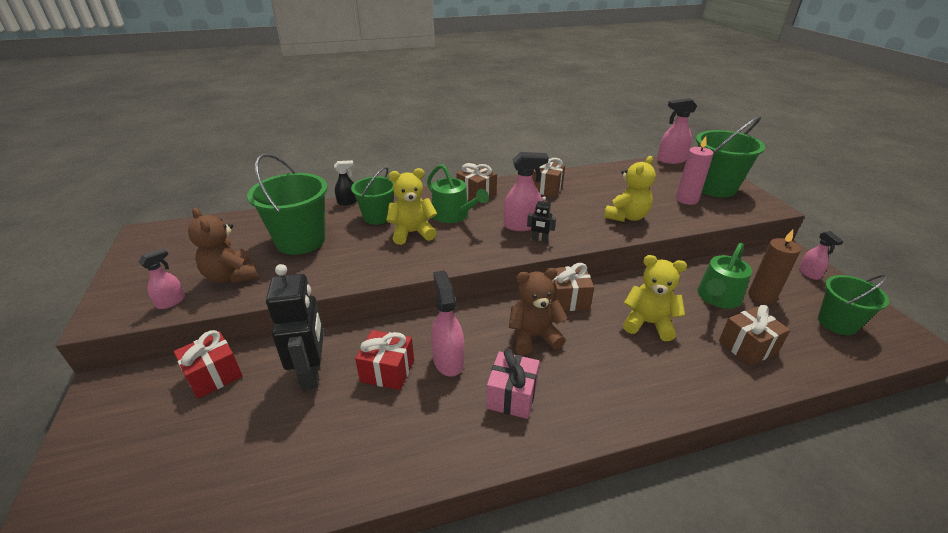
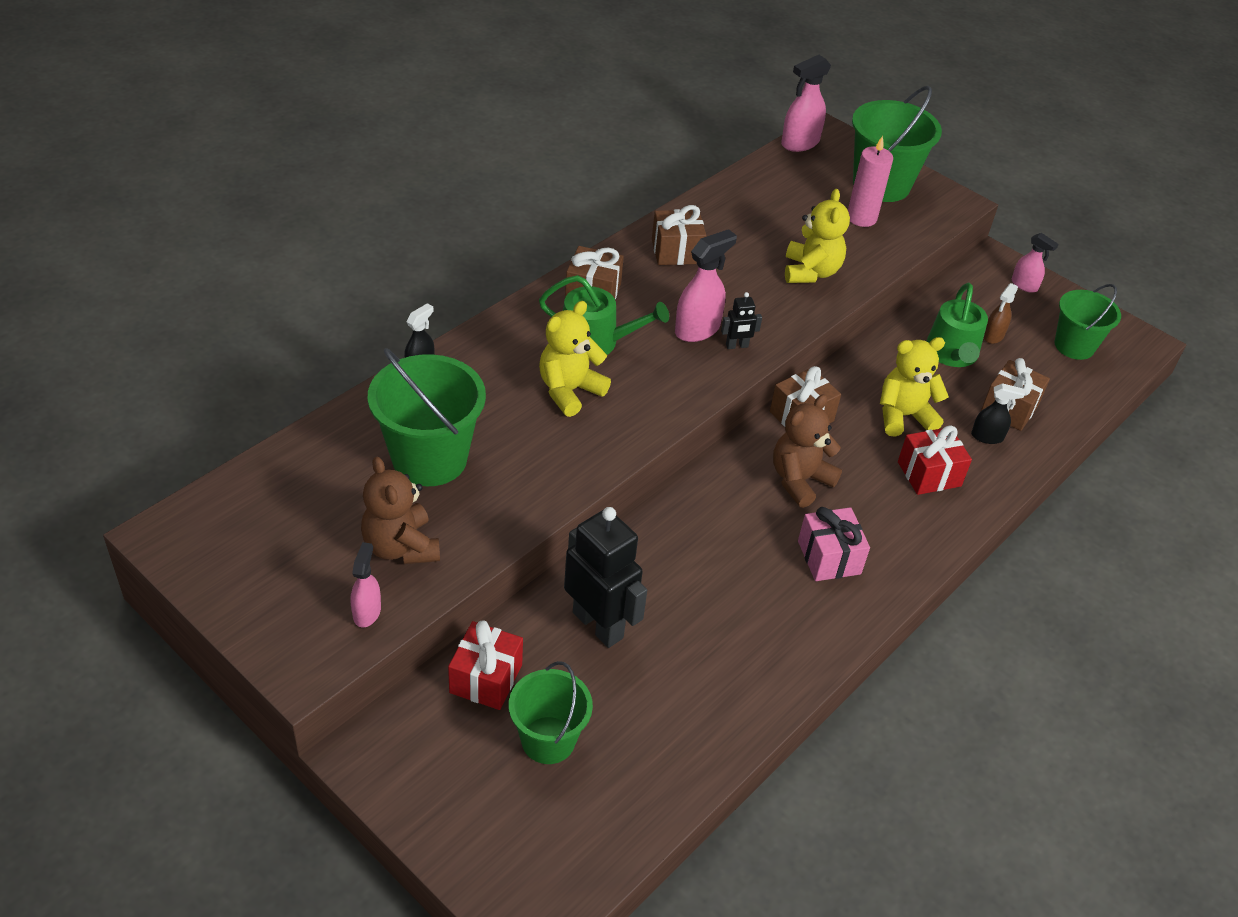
camera: 35 degrees left, 10 degrees up
(231, 276) = (401, 547): brown teddy bear -> brown teddy bear turned 45 degrees clockwise
(377, 217) = (494, 380): green bucket -> green bucket (548, 740)
(387, 371) = (680, 586): red gift -> red gift (929, 474)
(448, 360) = (733, 546): pink spray bottle -> none
(714, 360) = (987, 437): none -> black spray bottle
(761, 296) = (993, 336): brown candle -> brown spray bottle

